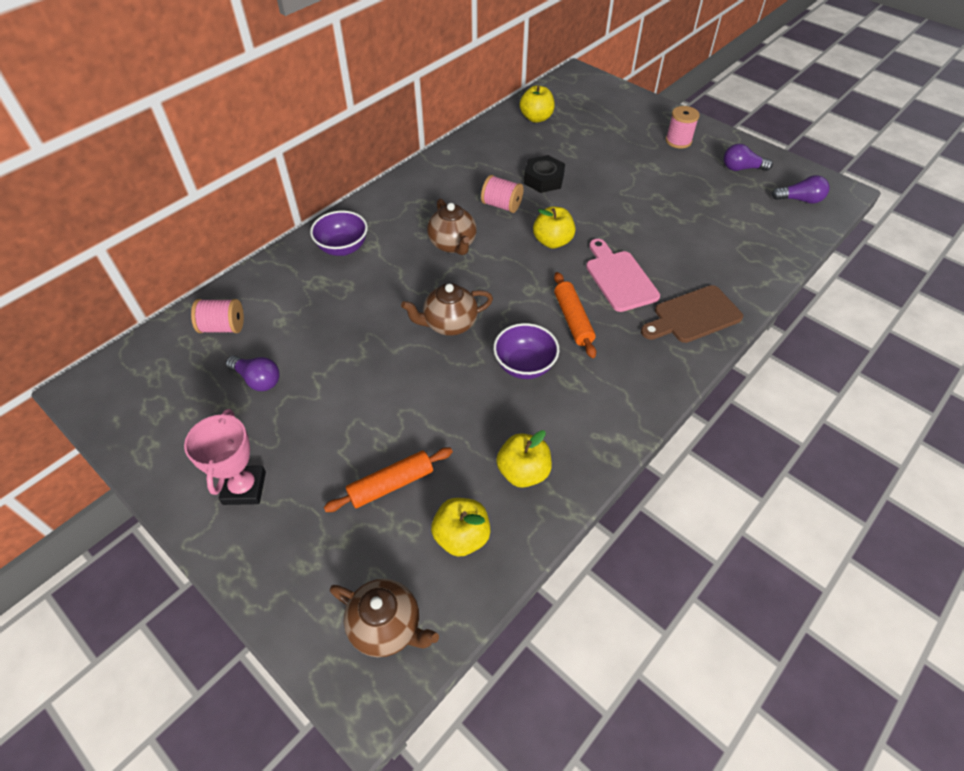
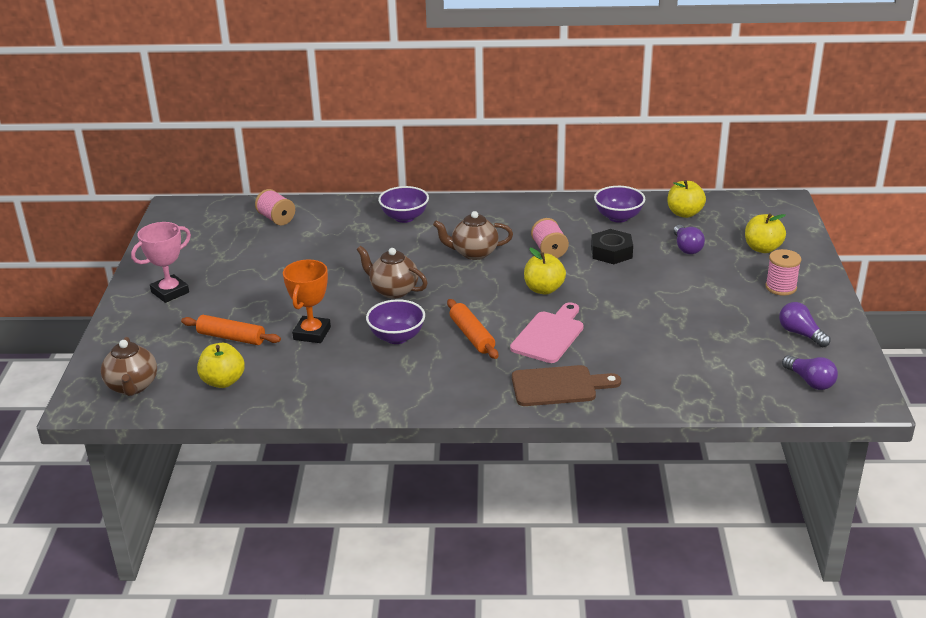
camera: 50 degrees right, 20 degrees down
(258, 379) = (252, 252): purple light bulb -> purple light bulb (686, 248)
(453, 244) = (474, 253): brown teapot -> brown teapot turned 60 degrees clockwise
(454, 419) = (312, 333): none -> orange trophy
(501, 147) = (618, 217): none -> purple bowl
(523, 472) = (302, 380): yellow apple -> yellow apple (762, 248)
(573, 319) = (472, 335): orange rolling pin -> orange rolling pin turned 60 degrees counterclockwise
(693, 316) = (558, 386): brown cutting board -> brown cutting board turned 150 degrees clockwise

